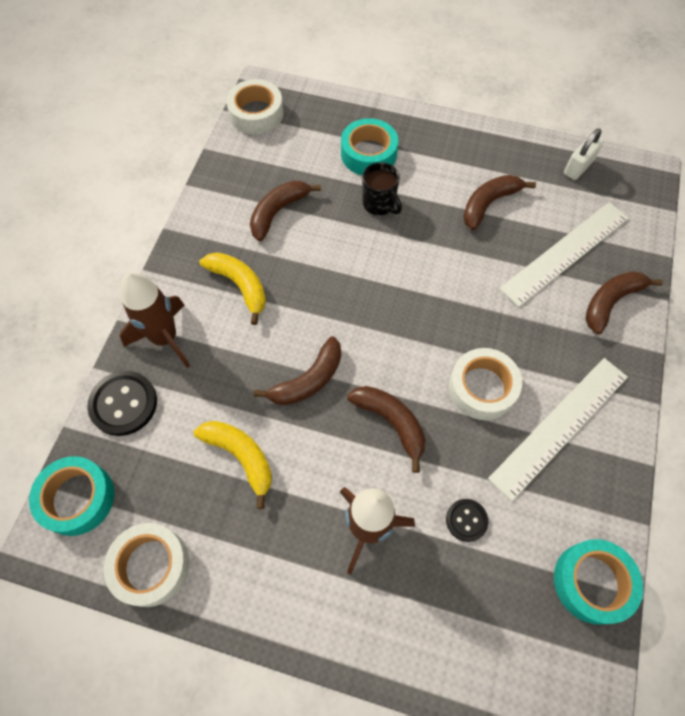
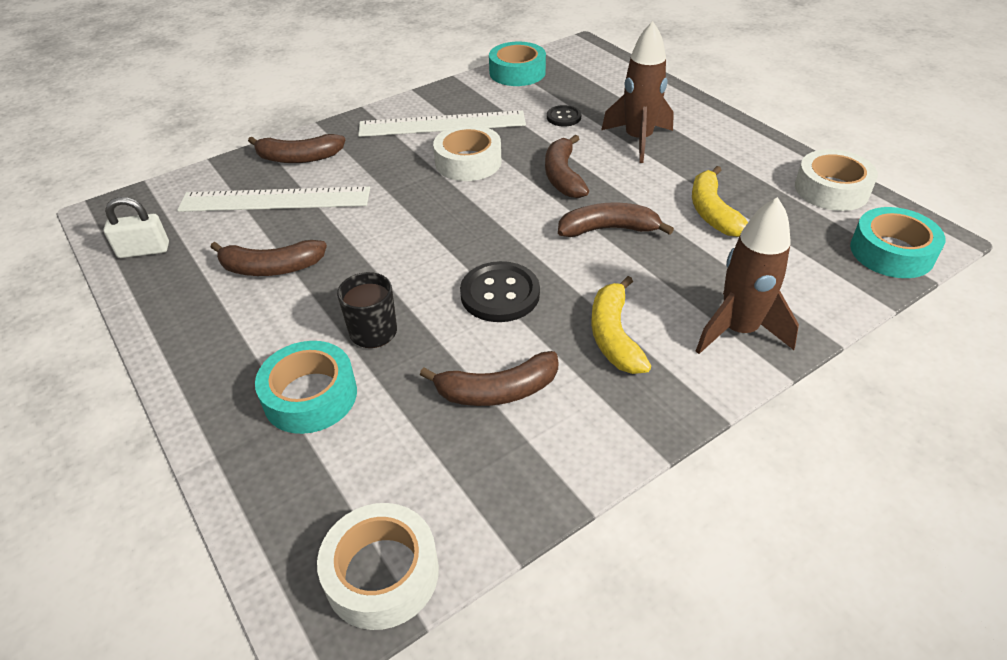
camera: 140 degrees left, 20 degrees down
(123, 404) = (816, 297): black button -> black button (500, 294)

